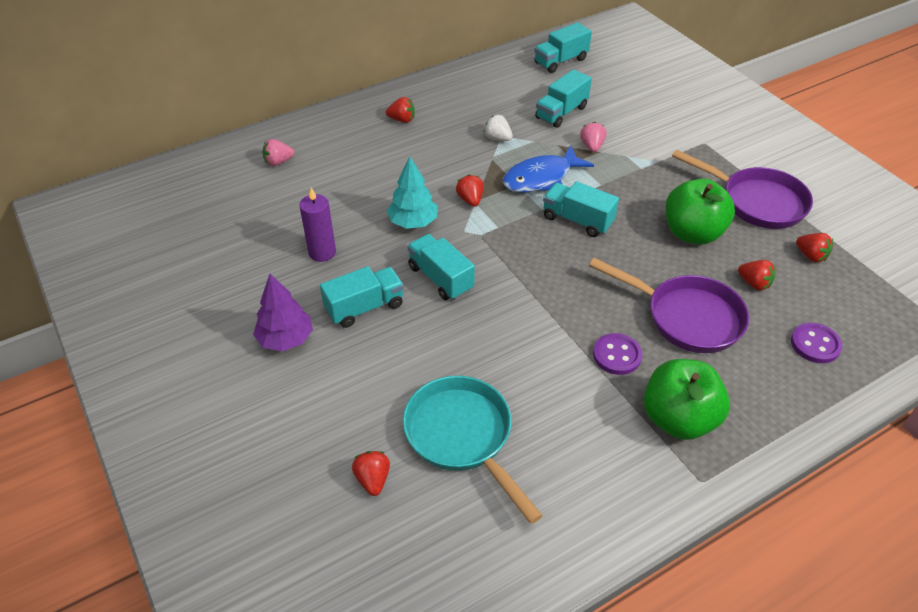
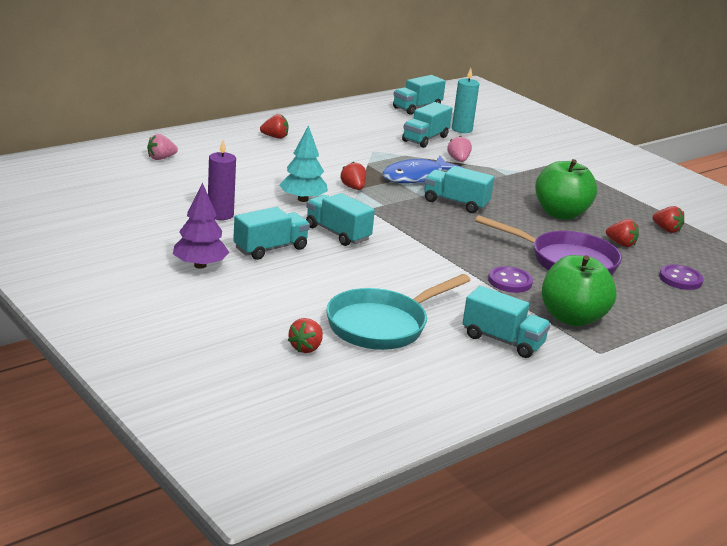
camera: 10 degrees left, 20 degrees down
(373, 479) = (306, 348): red strawberry -> red strawberry turned 135 degrees counterclockwise
(462, 437) = (382, 325): turquoise pan -> turquoise pan turned 90 degrees counterclockwise
(497, 138) = (369, 152): white strawberry -> none
(593, 462) = (502, 340): none -> turquoise truck
(603, 94) = (462, 129): none -> turquoise candle
(756, 202) = (613, 198): purple pan -> none

